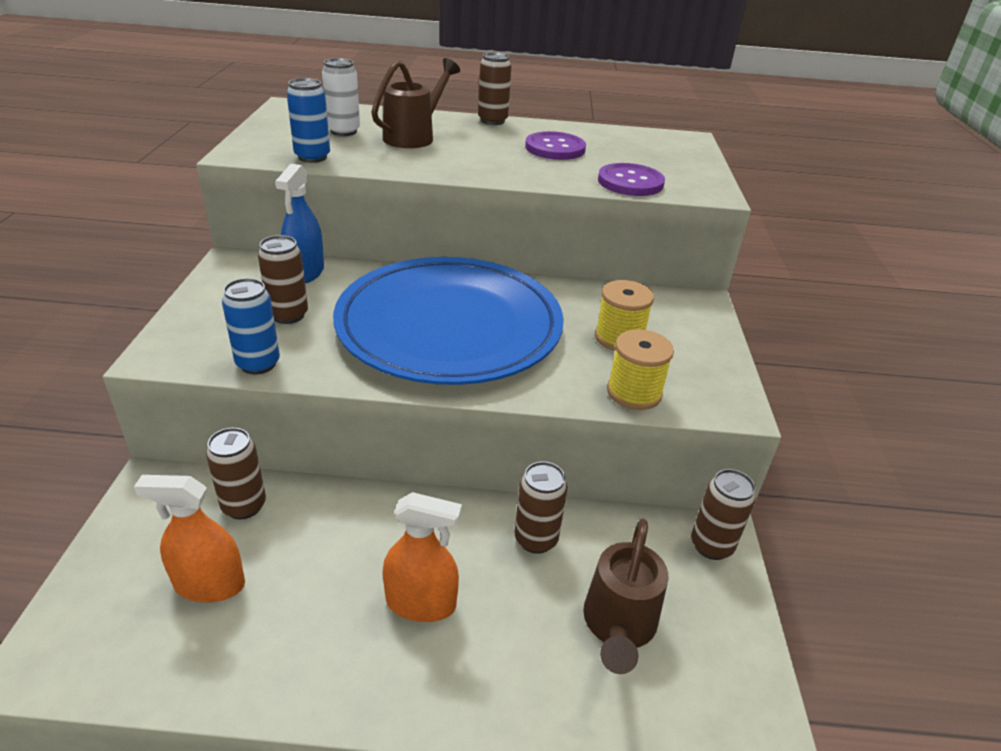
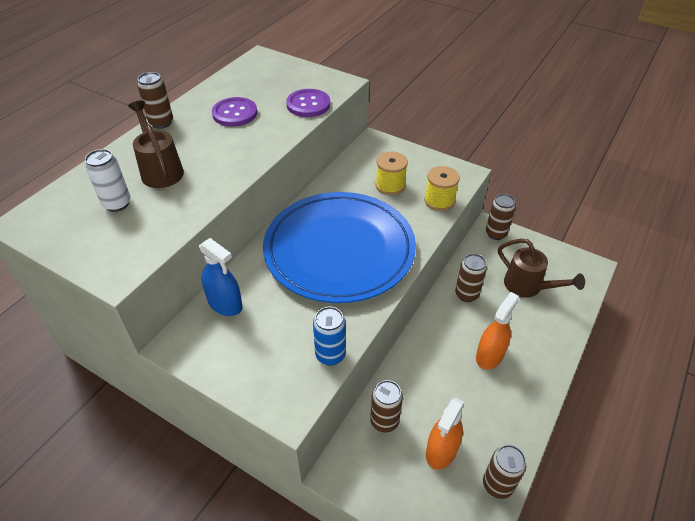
camera: 60 degrees left, 10 degrees up
(288, 315) = (279, 326): brown can -> brown can (497, 485)
(312, 157) = (159, 233): blue can -> none

